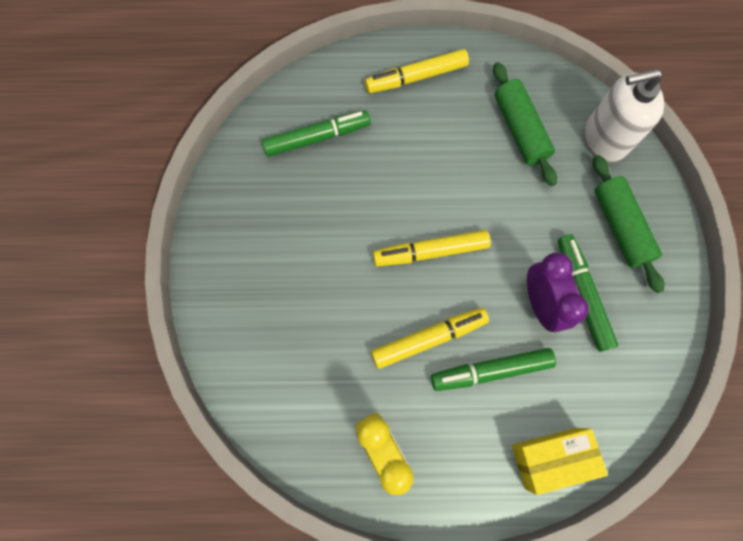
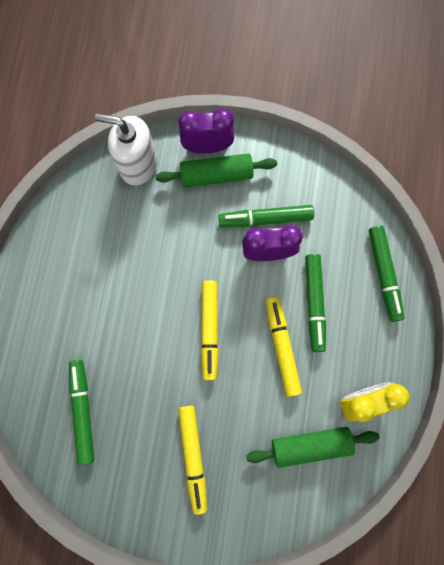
camera: 80 degrees left, 5 degrees up
(416, 77) = (42, 309): yellow marker -> yellow marker (193, 457)
(520, 129) = (114, 231): green rolling pin -> green rolling pin (310, 445)
(550, 458) = (383, 274): yellow box -> green marker
(604, 139) = (138, 165): white soap dispenser -> white soap dispenser turned 105 degrees clockwise
(652, 210) = (207, 147): none -> purple clock

